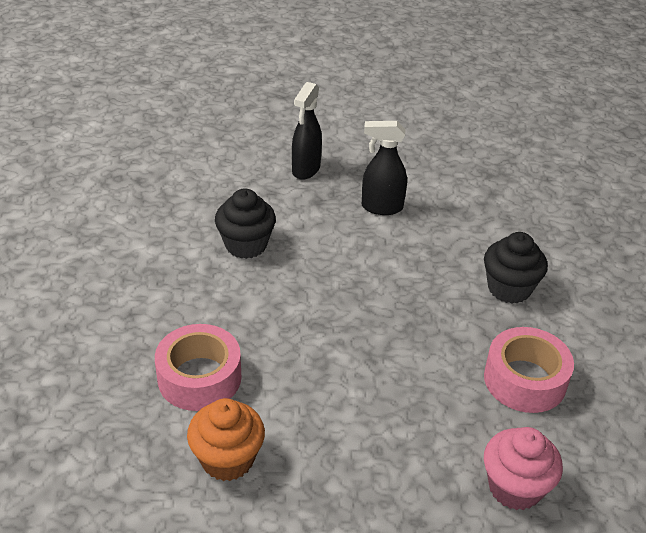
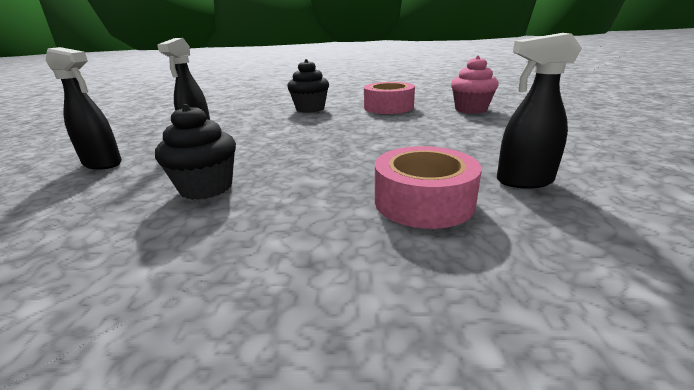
camera: 85 degrees left, 15 degrees down
(227, 459) = (523, 181): orange cupcake -> black spray bottle

